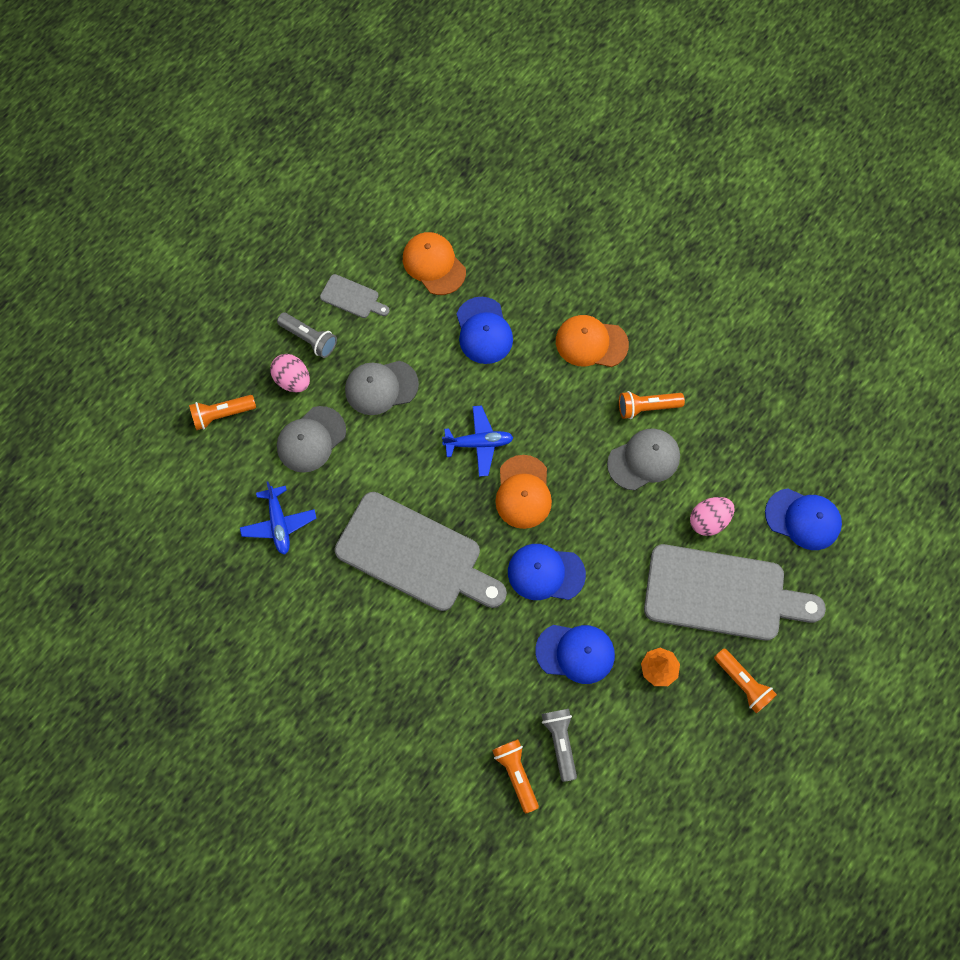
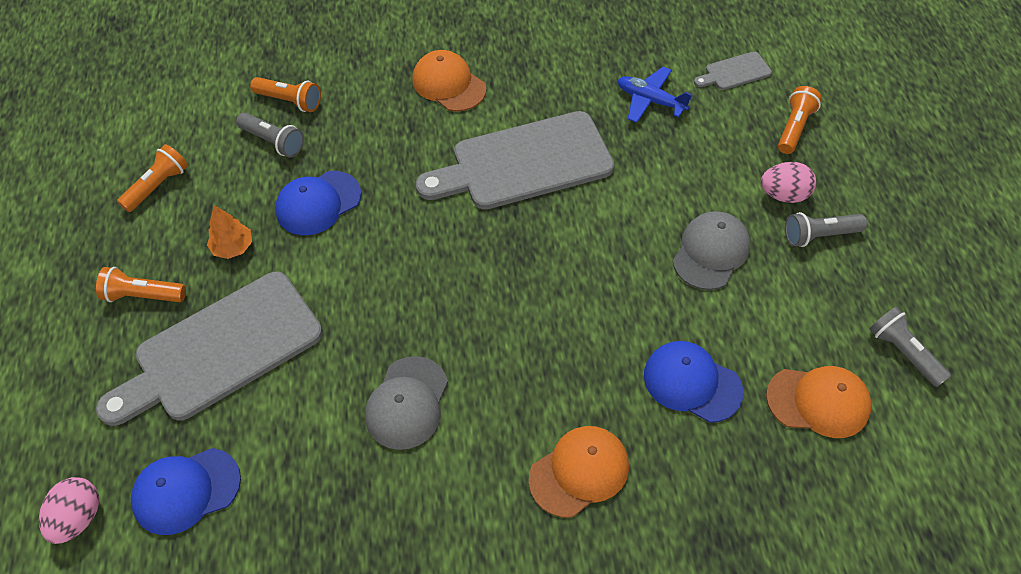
camera: 135 degrees right, 15 degrees down
(311, 439) = (707, 168): grey cap -> none
(352, 297) = (838, 301): grey cutting board -> grey cutting board (734, 72)
(359, 245) = (903, 352): none -> grey flashlight
(478, 443) = (574, 282): blue plane -> none
(523, 492) = (490, 278): orange cap -> orange cap (448, 84)
(545, 573) = (403, 236): blue cap -> none
(647, 407) = (454, 458): orange flashlight -> orange flashlight (158, 186)
(708, 520) = (289, 403): pink egg -> pink egg (78, 518)

